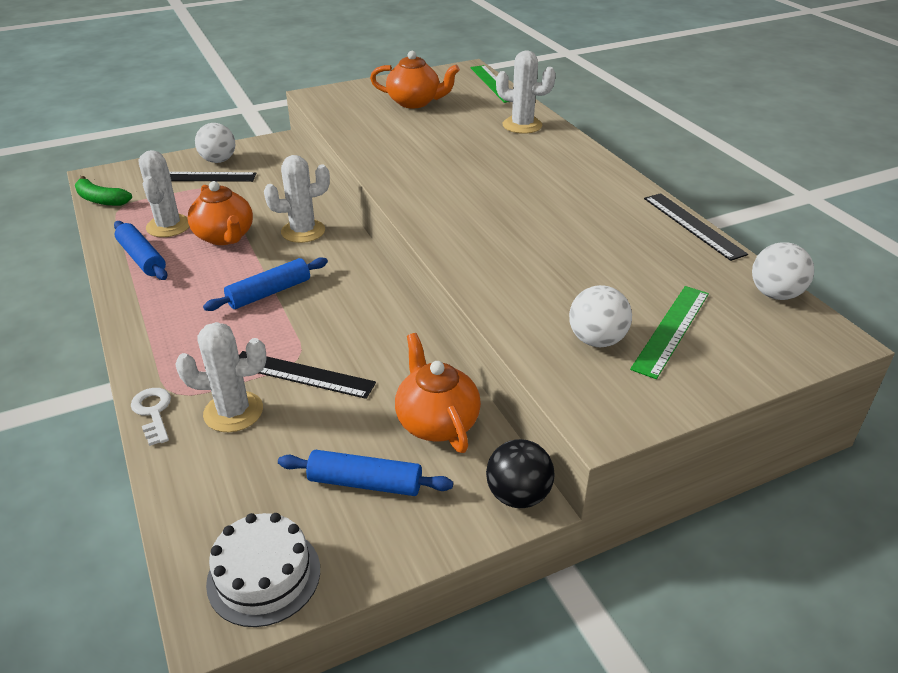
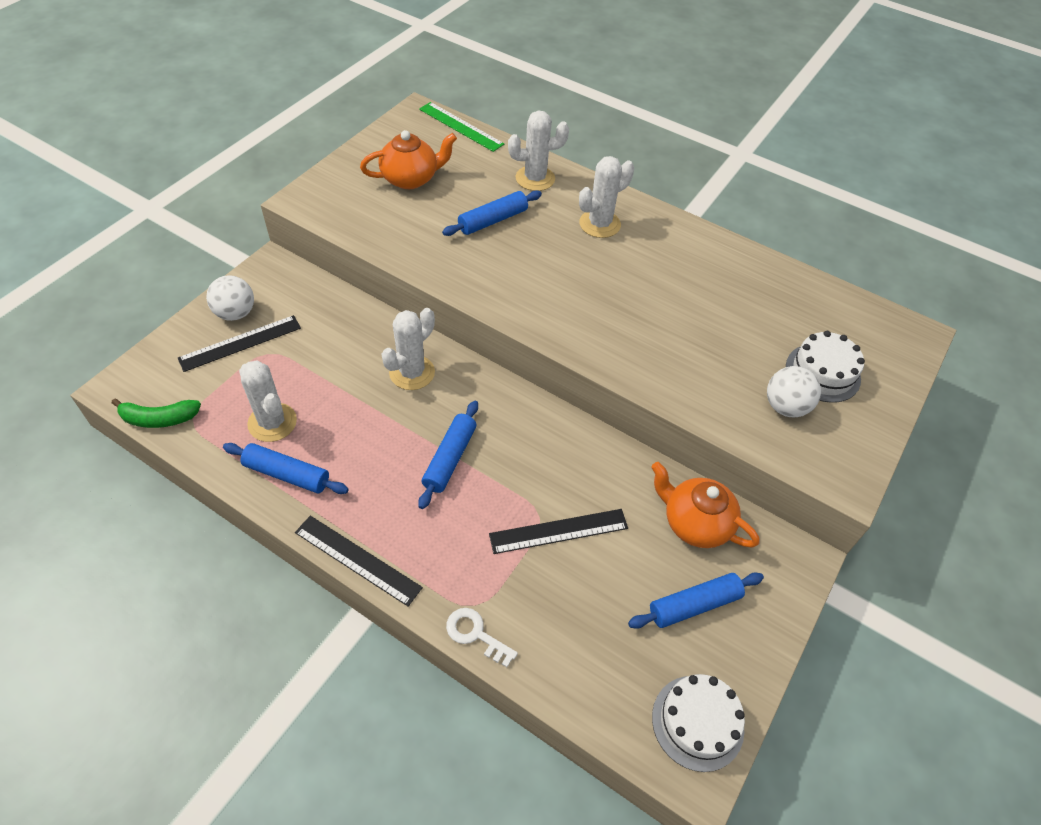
camera: 35 degrees left, 15 degrees up
(225, 237) = (343, 411): orange teapot -> none
(233, 412) = (540, 597): white cactus -> white cactus (599, 224)
(453, 140) = (493, 220): none -> blue rolling pin
(518, 495) = (797, 557): black ball -> none
(671, 330) = (822, 372): green ruler -> white cake
(693, 225) = (756, 254): black ruler -> black ruler (357, 560)
(775, 294) = (857, 306): white ball -> none

